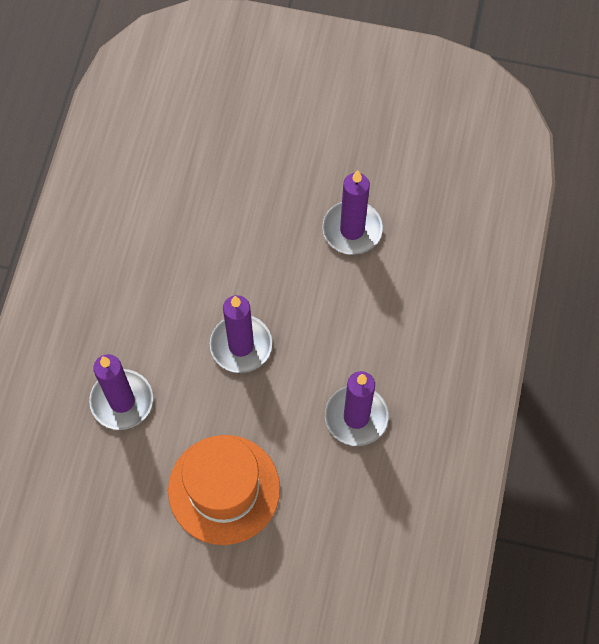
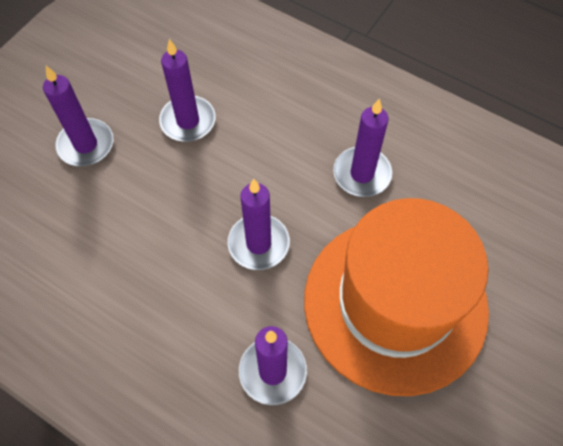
camera: 70 degrees left, 5 degrees down
(224, 489) = (395, 303): orange hat -> orange hat, size x1.65
(288, 151) = (86, 145): none -> purple candle

